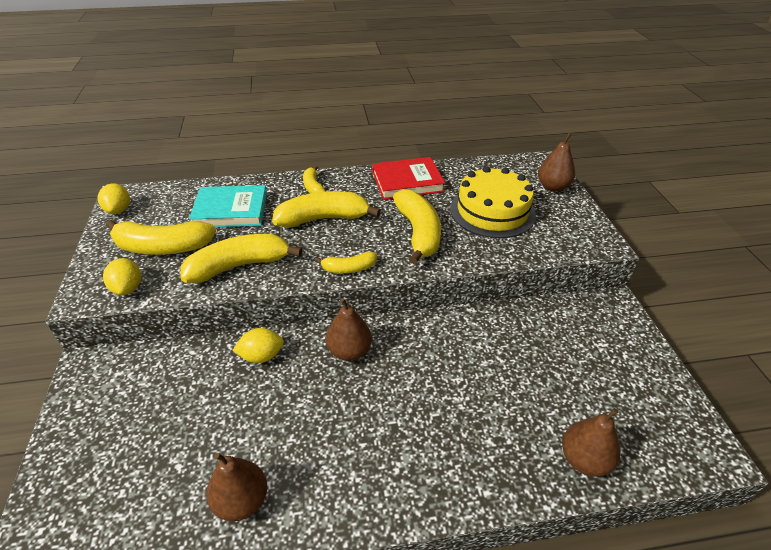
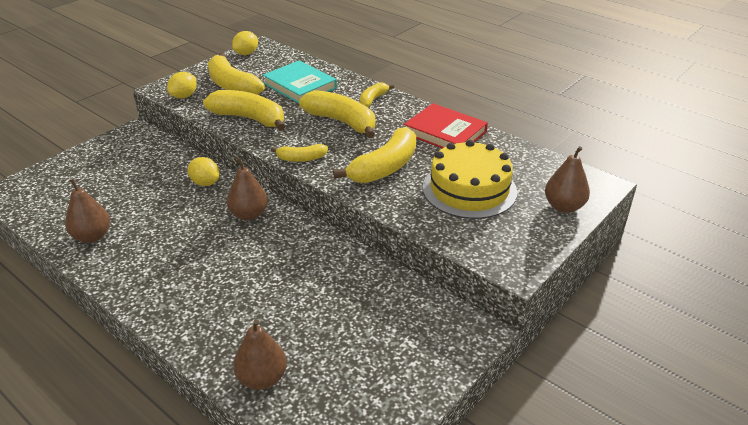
camera: 50 degrees right, 5 degrees down
(349, 268) = (301, 158): yellow banana -> yellow banana turned 45 degrees counterclockwise

